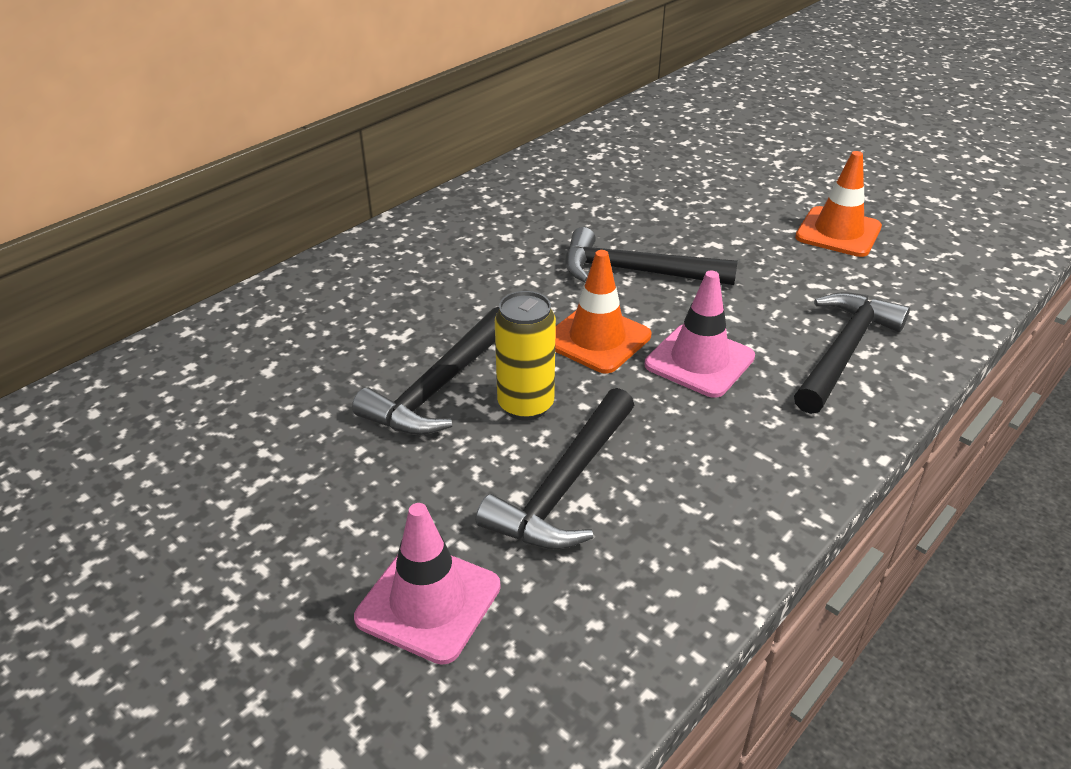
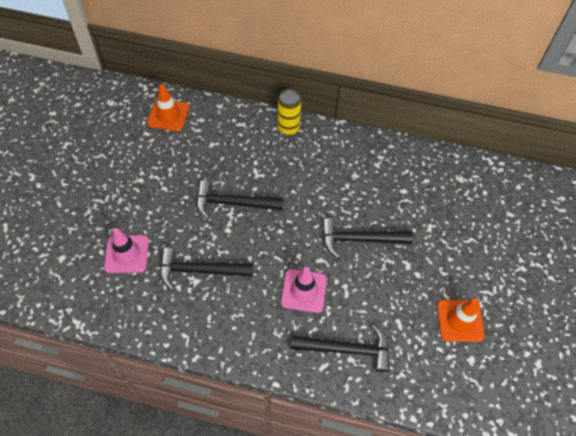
camera: 60 degrees right, 20 degrees up
(525, 405) = (238, 238): yellow can -> yellow can (288, 128)
(597, 339) = (296, 245): orange traffic cone -> orange traffic cone (168, 115)
(635, 271) = (359, 239): black hammer -> black hammer turned 75 degrees counterclockwise

